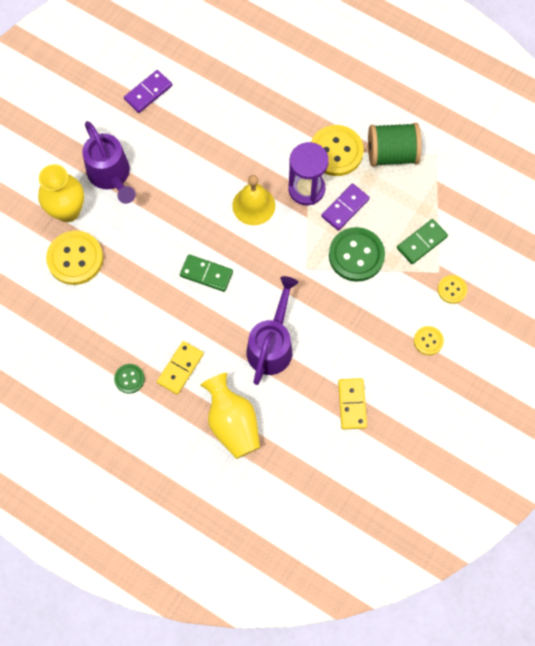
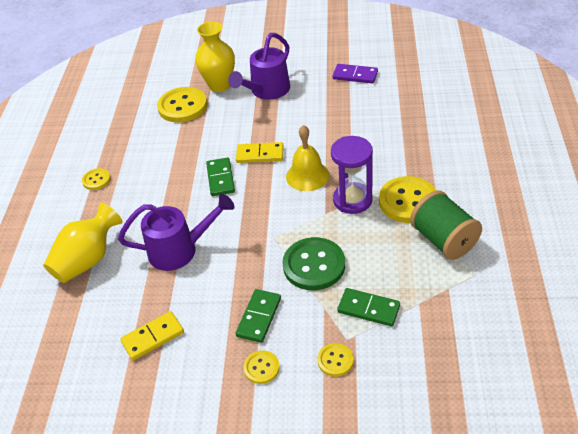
camera: 65 degrees right, 25 degrees down
(129, 379) = (96, 180): green button -> yellow button
(180, 368) = (123, 204): yellow domino -> yellow domino (260, 154)
(345, 208) = (356, 234): purple domino -> none
(381, 320) = (259, 317): none -> green domino

